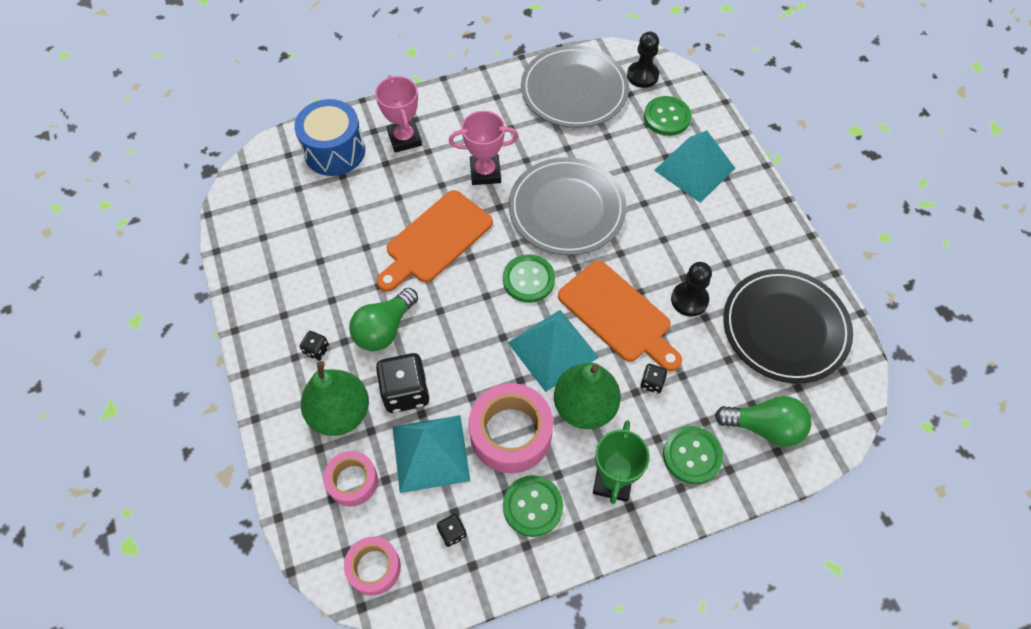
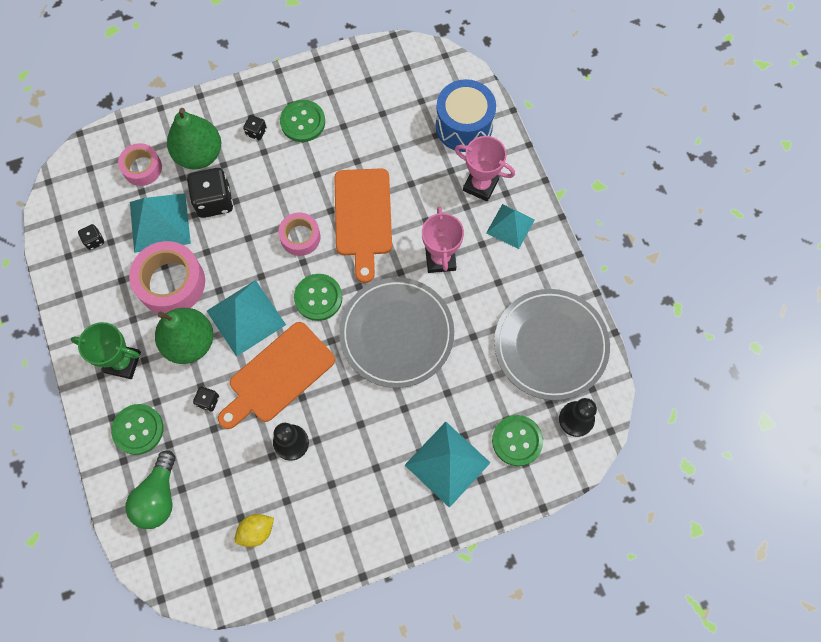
camera: 90 degrees right, 10 degrees up
(374, 567) = (75, 188): pink tape -> pink tape (300, 237)
(384, 329) = (273, 181): green light bulb -> none
(404, 139) = (480, 185): pink trophy -> pink trophy turned 45 degrees clockwise
(435, 240) = (363, 217): orange cutting board -> orange cutting board turned 135 degrees counterclockwise
(451, 116) = (510, 226): none -> turquoise pyramid
(532, 506) = (108, 299): green button -> green button (302, 122)
(785, 328) = (256, 531): black plate -> yellow lemon

